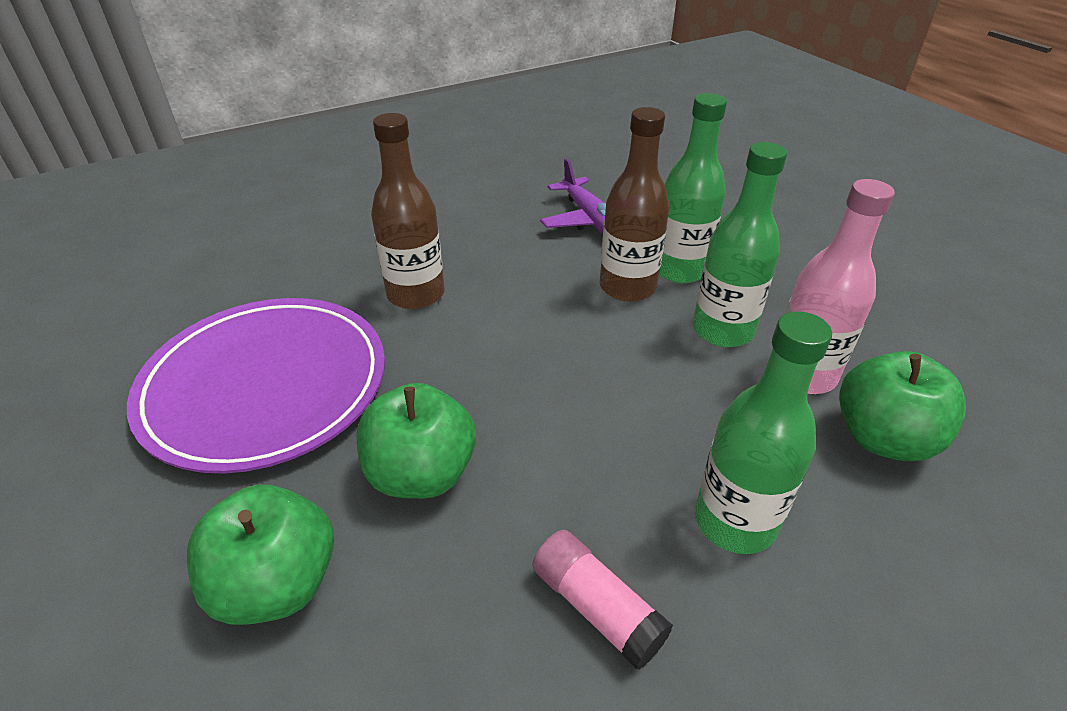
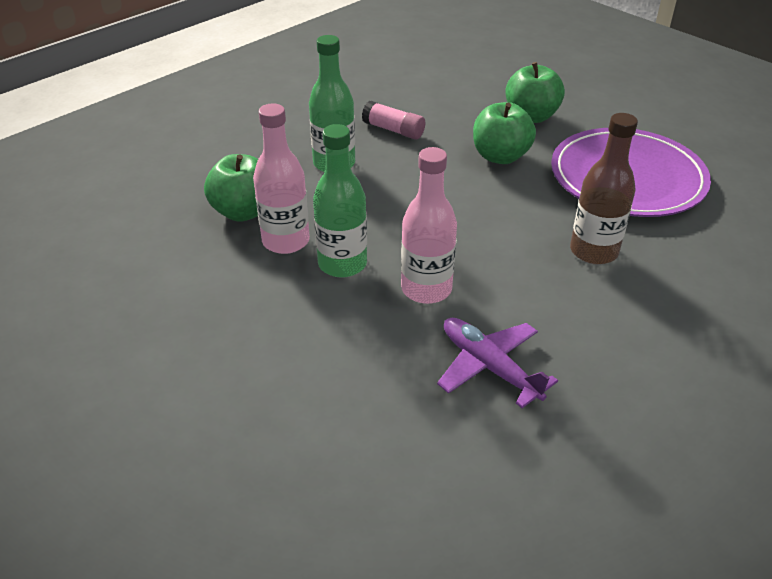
camera: 165 degrees right, 0 degrees up
(627, 287) = (426, 289): brown bottle -> pink bottle
(680, 270) = (384, 317): green bottle -> none

